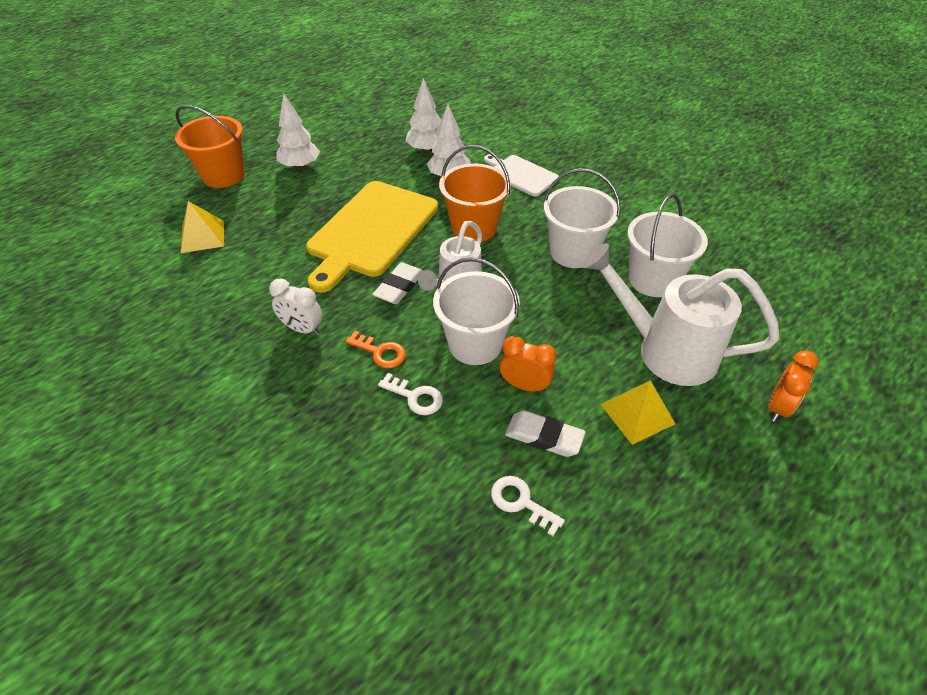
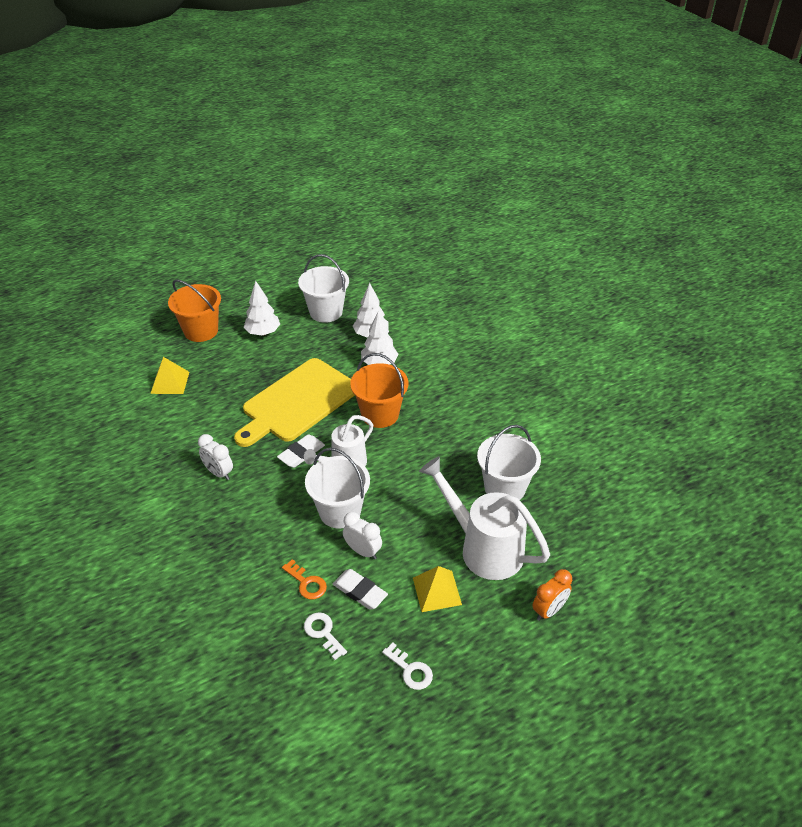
camera: 15 degrees right, 5 degrees down
(380, 352) = (268, 503): orange key -> orange key (306, 583)
(415, 397) = (280, 542): white key -> white key (410, 670)
(521, 175) = (440, 372): white cutting board -> none
(525, 385) = (363, 551): orange clock -> white clock
(573, 252) = (451, 451): white bucket -> white bucket (326, 312)

